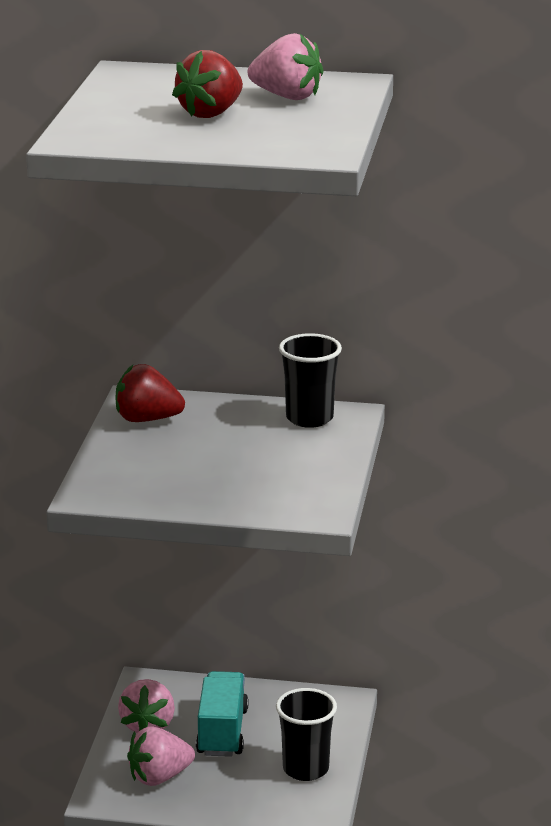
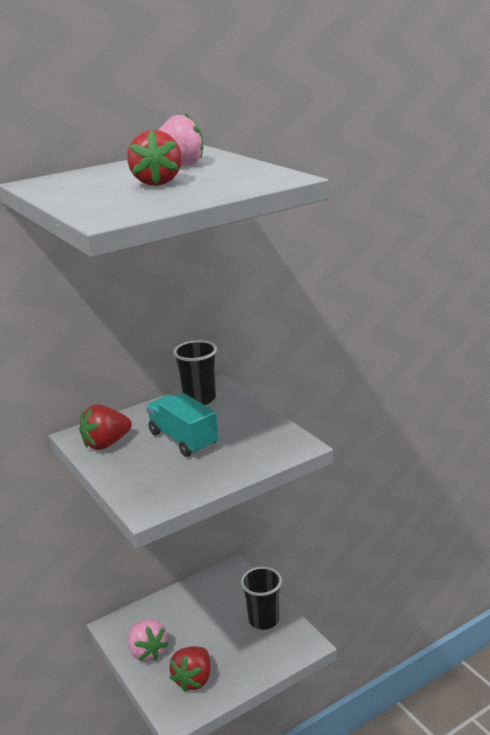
camera: 40 degrees left, 0 degrees up
(159, 777) = (193, 679): pink strawberry -> red strawberry
(222, 732) = (193, 628): turquoise truck -> turquoise truck (183, 439)

